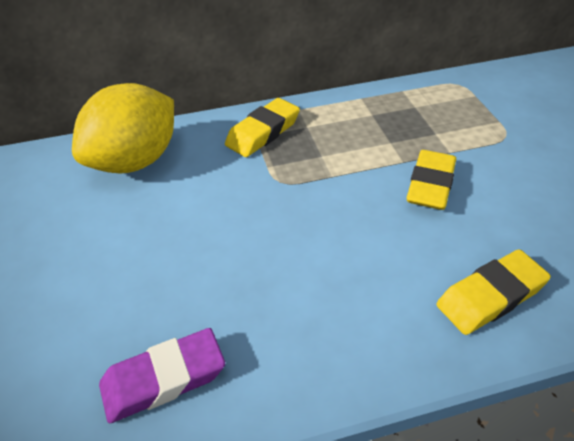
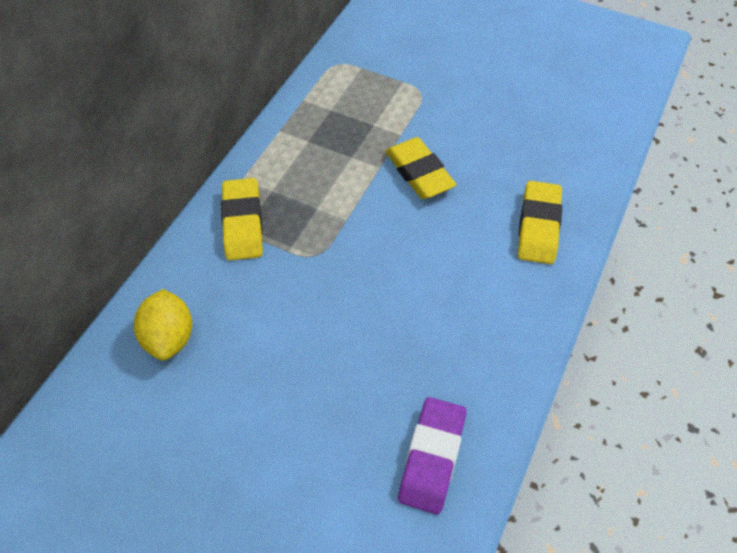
camera: 50 degrees left, 10 degrees up
(135, 161) = (169, 337): yellow lemon -> yellow lemon, size x0.58

